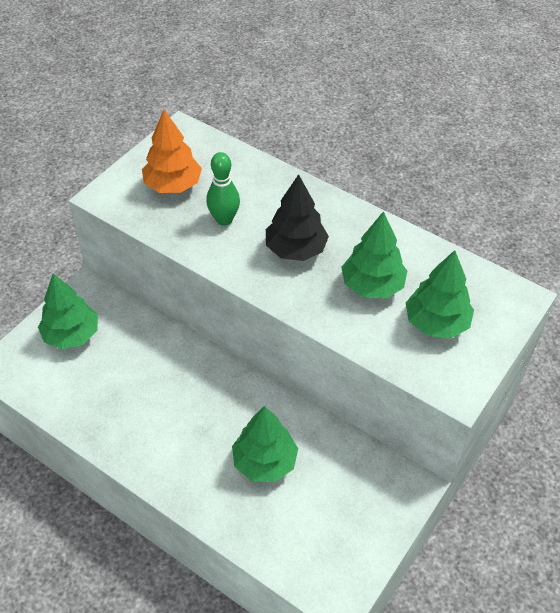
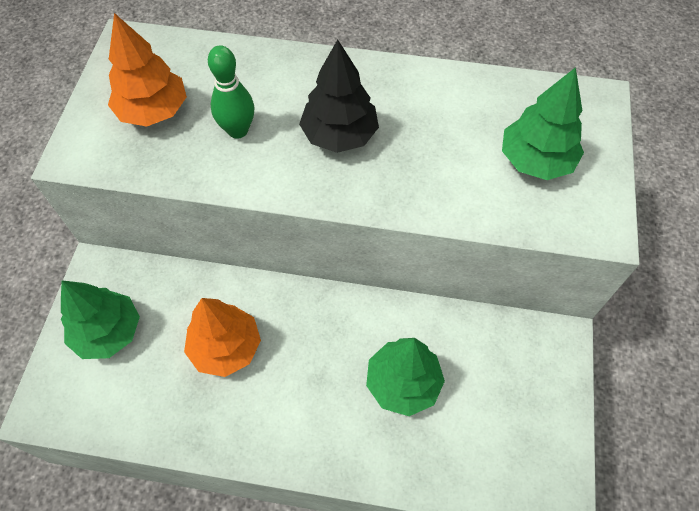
camera: 25 degrees left, 10 degrees up
(147, 380) = (225, 347): none -> orange tree
(372, 285) = (446, 145): green tree -> none

